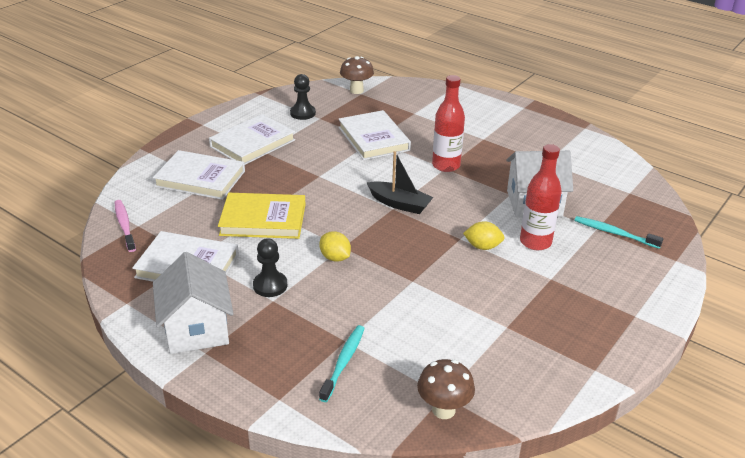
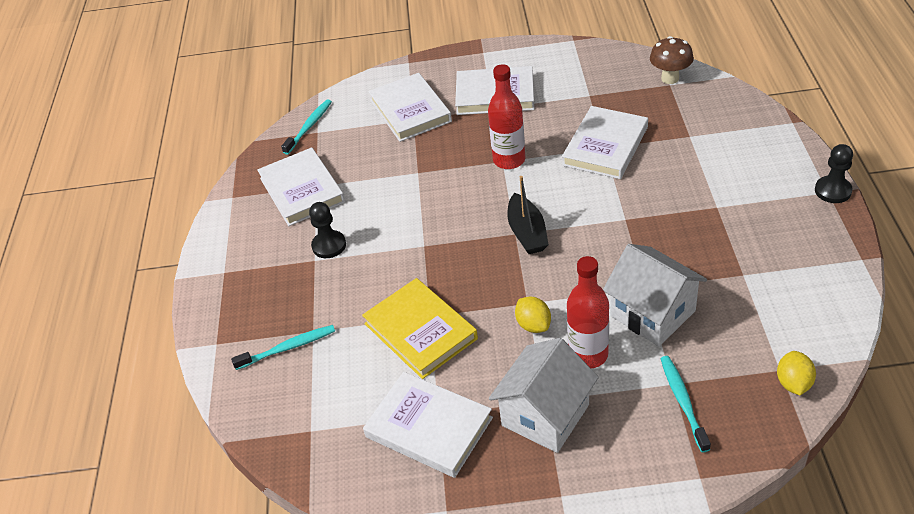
camera: 55 degrees right, 10 degrees up
(124, 225) = (309, 126): pink toothbrush -> turquoise toothbrush
(197, 329) = (242, 249): white house -> white house (545, 415)
(263, 219) = (402, 180): yellow book -> yellow book (420, 331)
(302, 113) = (581, 82): black pawn -> black pawn (833, 191)
(335, 258) = (404, 252): yellow lemon -> yellow lemon (793, 383)
(443, 410) = (294, 441): brown mushroom -> none
(446, 165) = (630, 216): red bottle -> red bottle (509, 160)
(513, 337) = (429, 427): none -> white book

